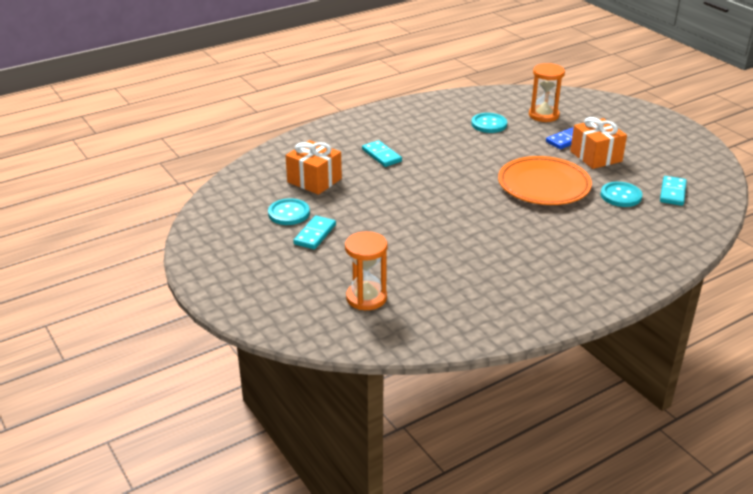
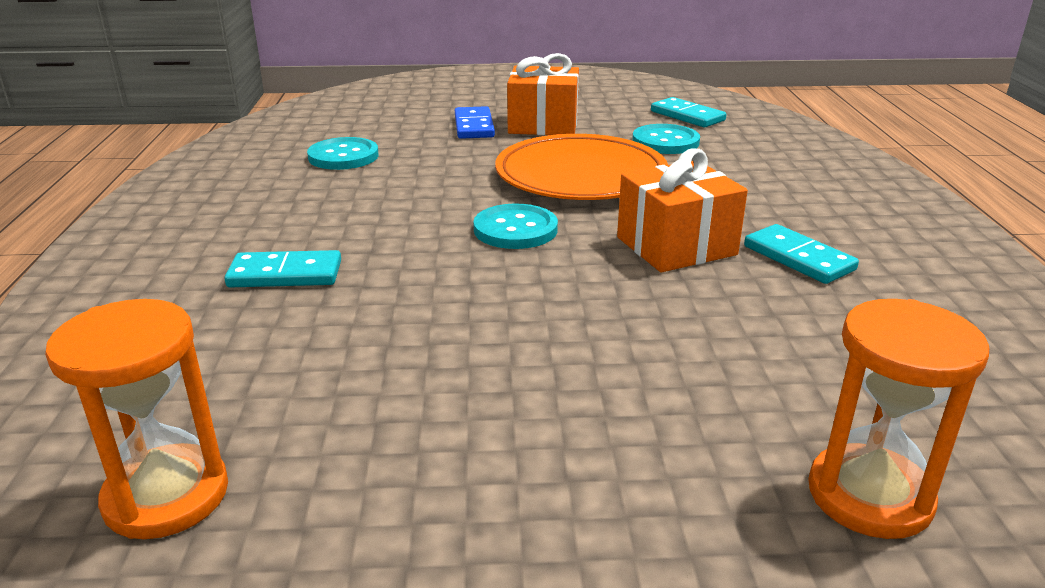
camera: 60 degrees left, 5 degrees down
(289, 213) = (351, 496): turquoise button -> turquoise button (515, 229)
(314, 180) = (253, 394): orange gift -> orange gift (676, 246)
(315, 234) = (506, 483): turquoise domino -> turquoise domino (798, 258)
(543, 115) = (383, 119): orange hourglass -> orange hourglass (166, 496)

